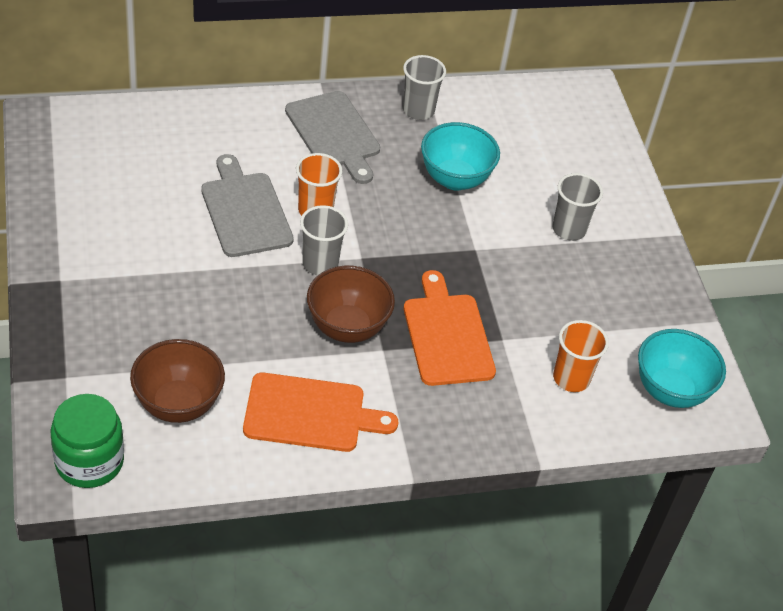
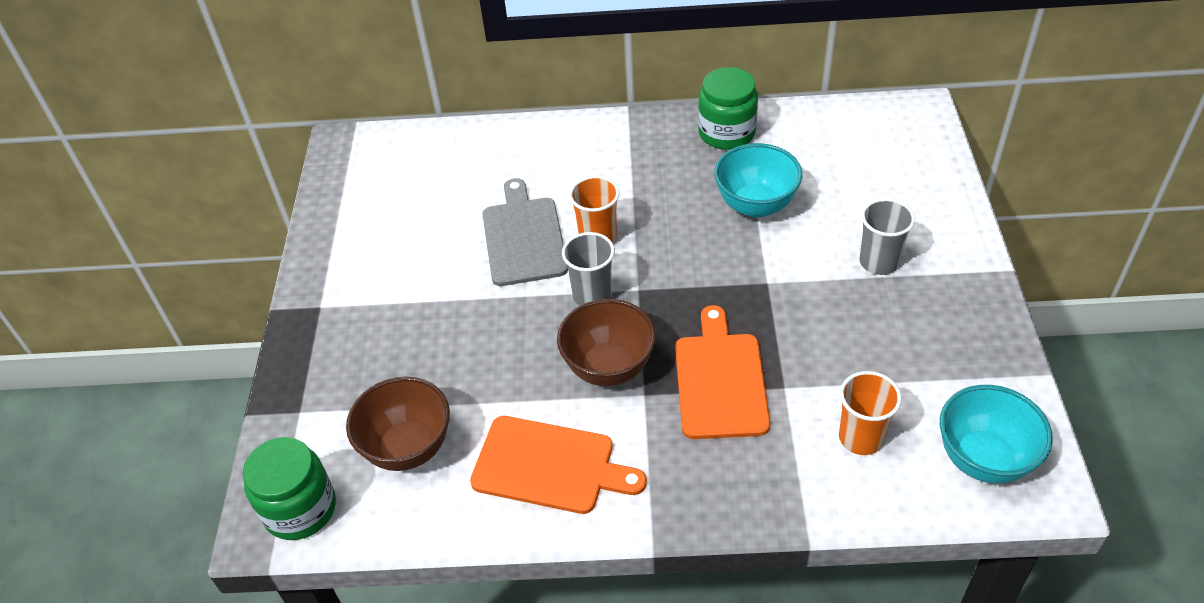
camera: 20 degrees right, 0 degrees up
(334, 134) = (633, 157): grey cutting board -> none
(418, 110) = (726, 133): grey cup -> green jar

